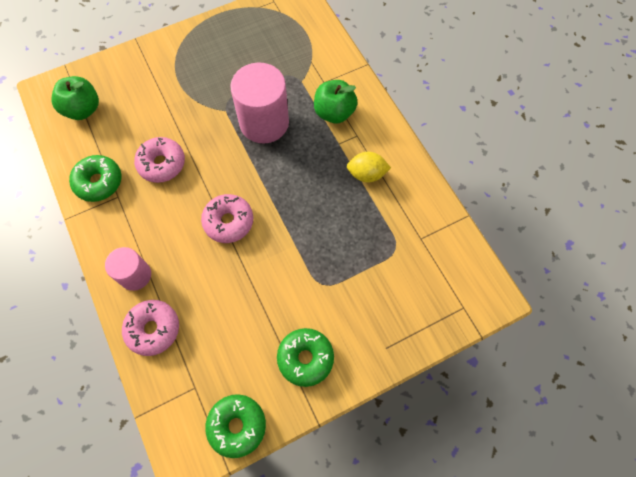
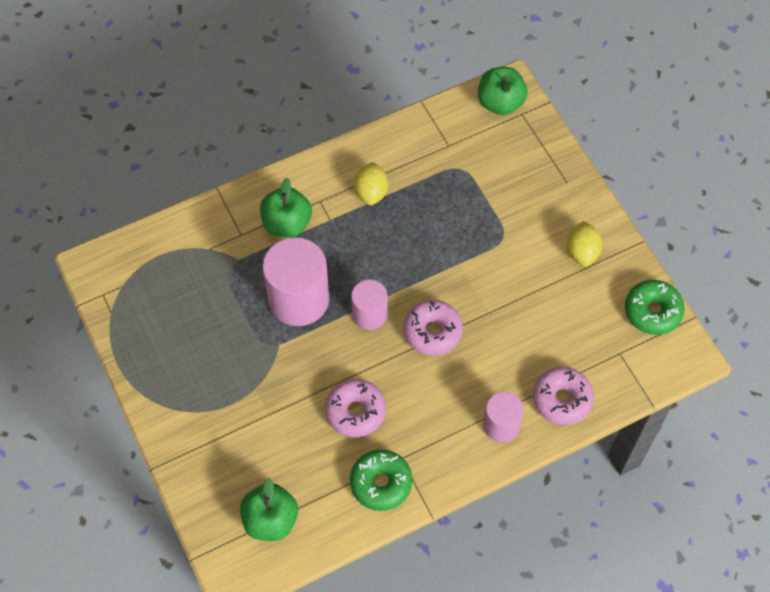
camera: 90 degrees left, 5 degrees down
(248, 173) = (369, 314): none -> pink cylinder
(305, 358) = (582, 252): green donut -> yellow lemon
(474, 287) = (500, 103): none -> green apple

